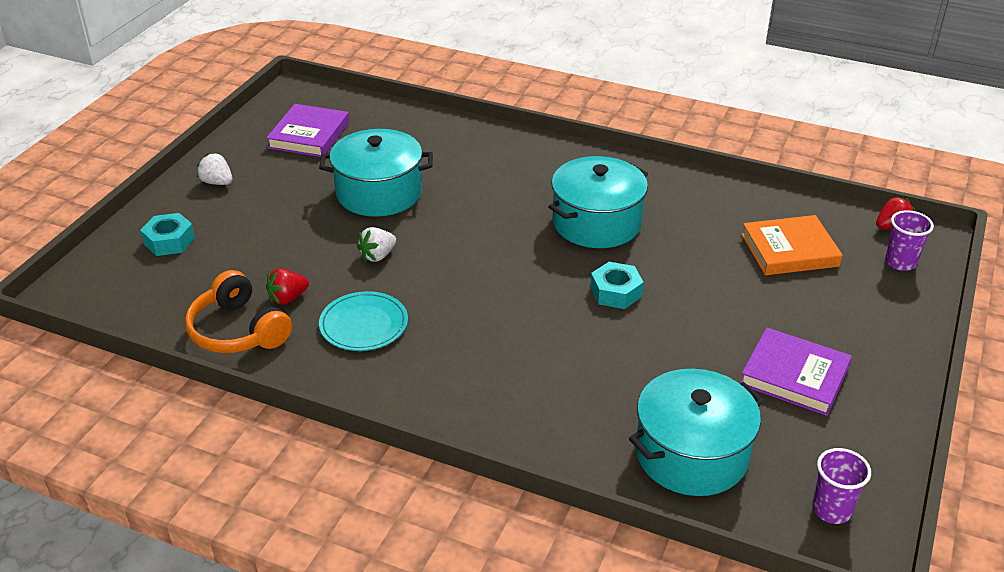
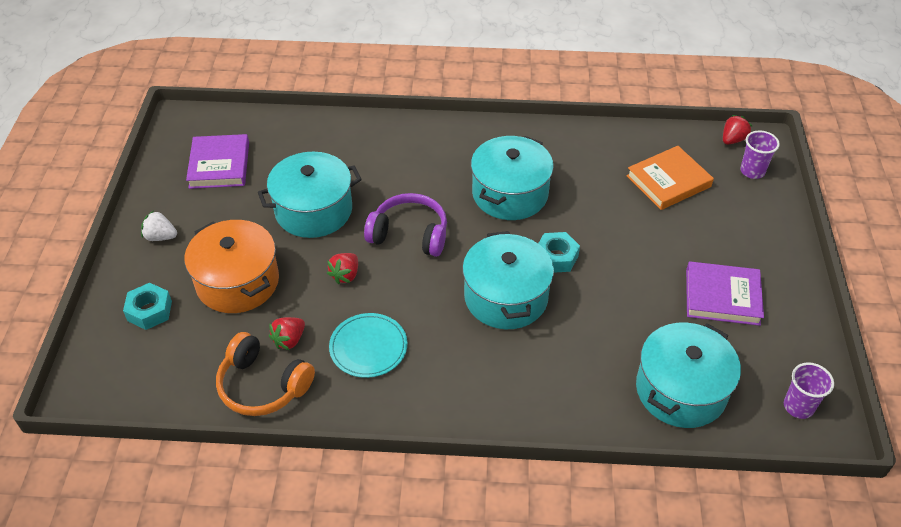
camera: 20 degrees left, 10 degrees up
(267, 236) = (238, 282): none -> orange pot
(378, 256) = (345, 275): white strawberry -> red strawberry
(466, 235) = (409, 234): none -> purple headphones
(537, 315) = (506, 297): none -> turquoise pot

